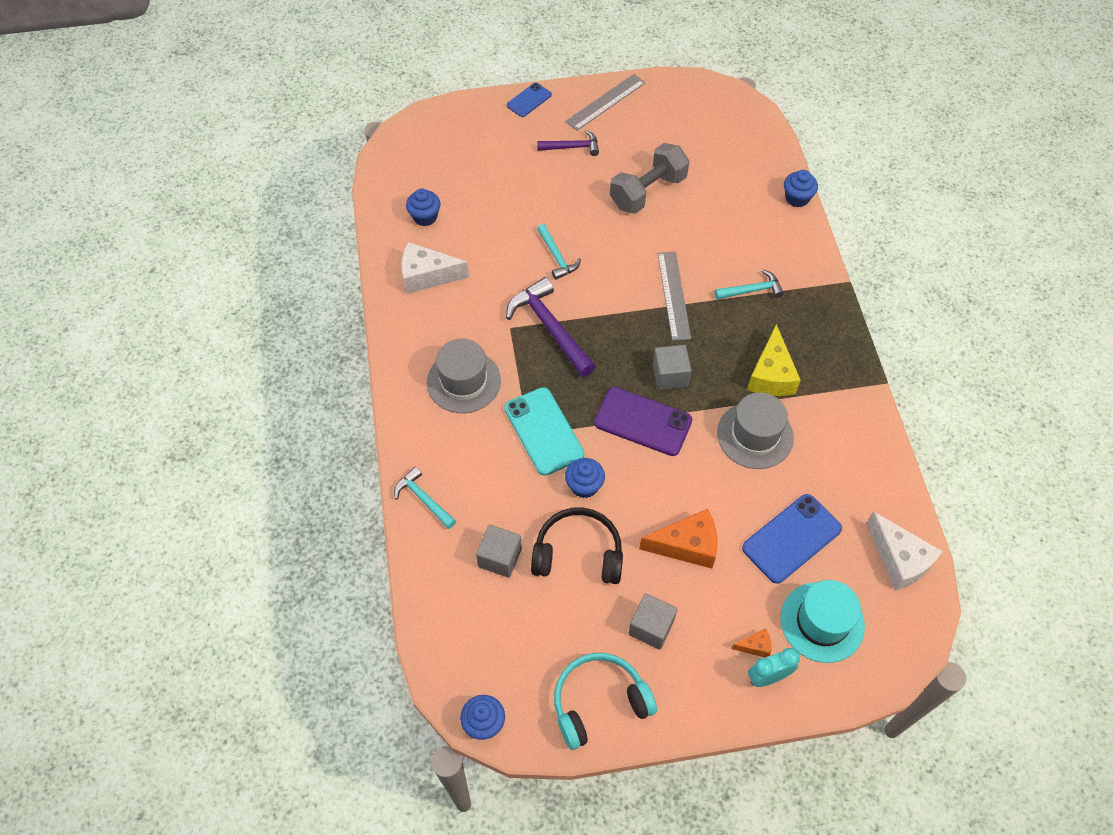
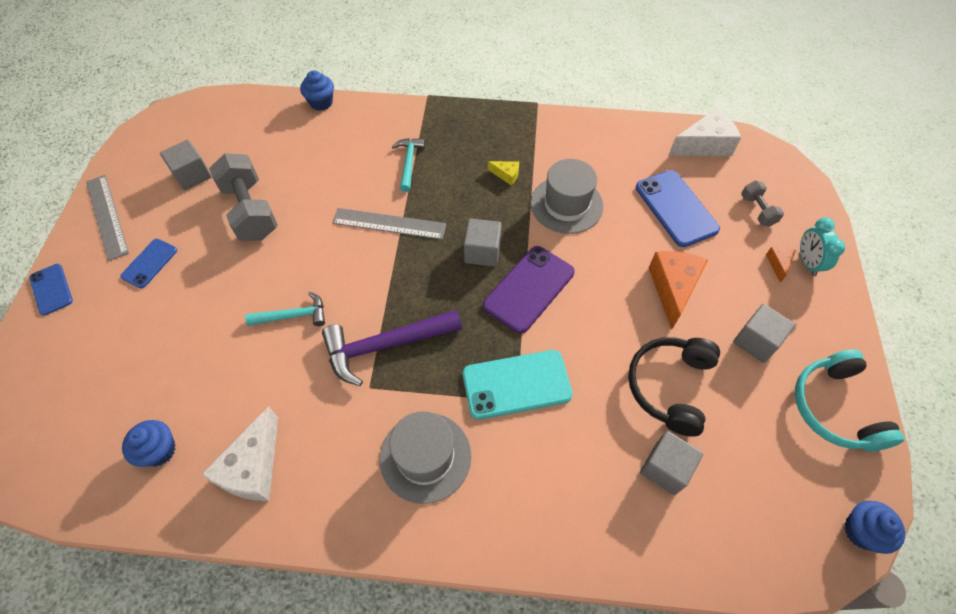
camera: 75 degrees left, 0 degrees up
(423, 499) = (576, 541): turquoise hammer -> none
(572, 147) = (149, 263): purple hammer -> blue phone
(584, 486) = (592, 361): blue cupcake -> none
(669, 138) = (192, 175): none -> grey cube
(771, 375) = (506, 175): yellow cheese -> yellow cheese, size x0.48
(822, 622) = (757, 210): turquoise hat -> grey dumbbell

